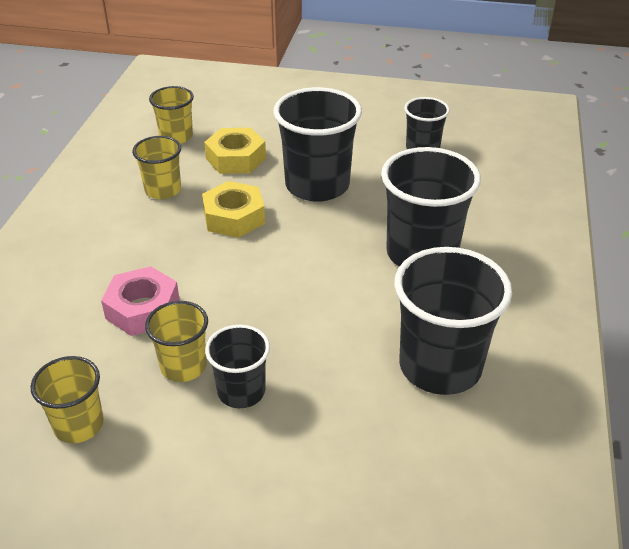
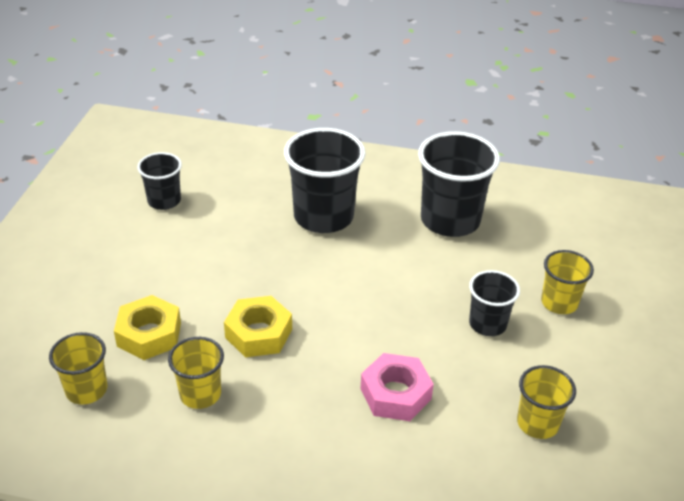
camera: 90 degrees left, 0 degrees up
(183, 366) = (464, 360): yellow cup -> yellow cup (559, 303)
(317, 185) = (213, 273): black cup -> none

